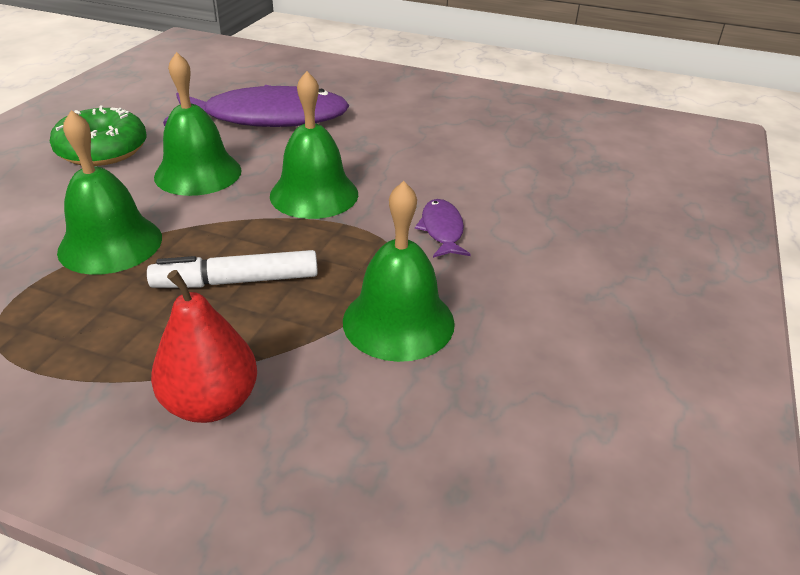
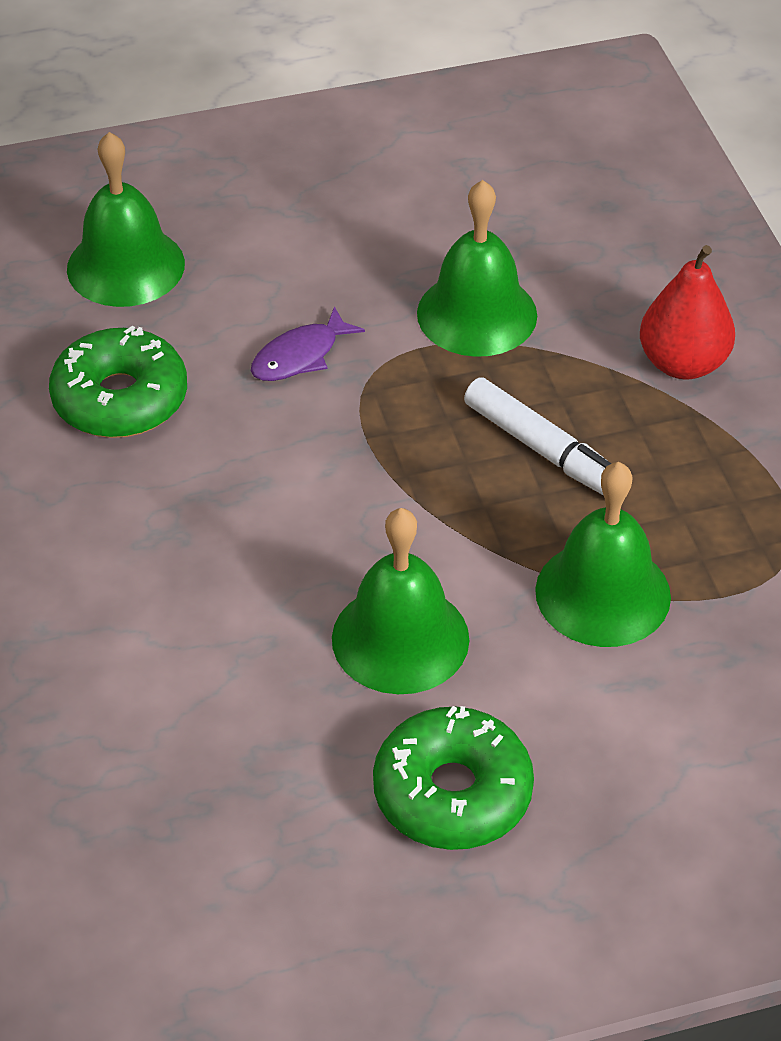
camera: 125 degrees left, 10 degrees up
(267, 118) = (180, 686): purple fish -> none
(314, 194) = (335, 497): green bell -> green bell (125, 266)
(473, 165) = (120, 399): none -> green donut

